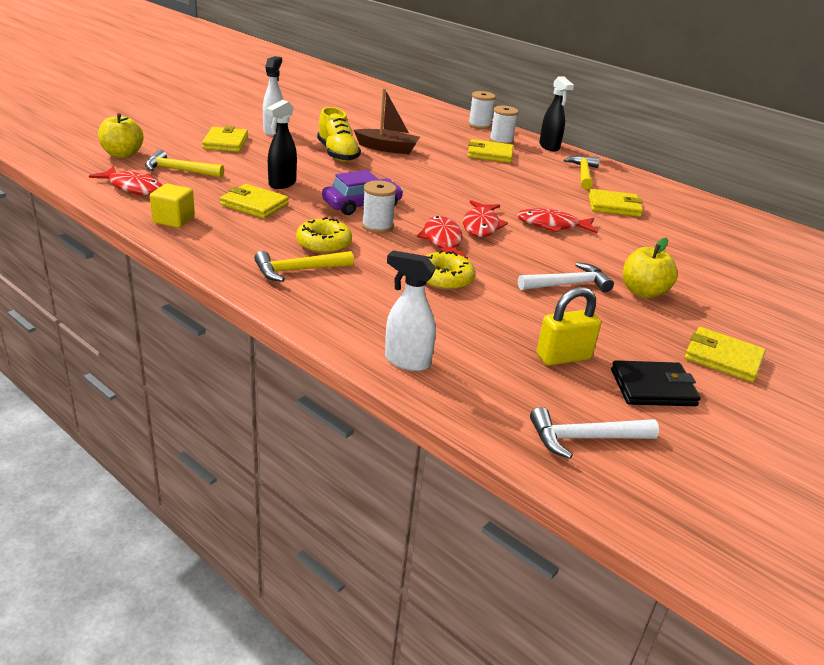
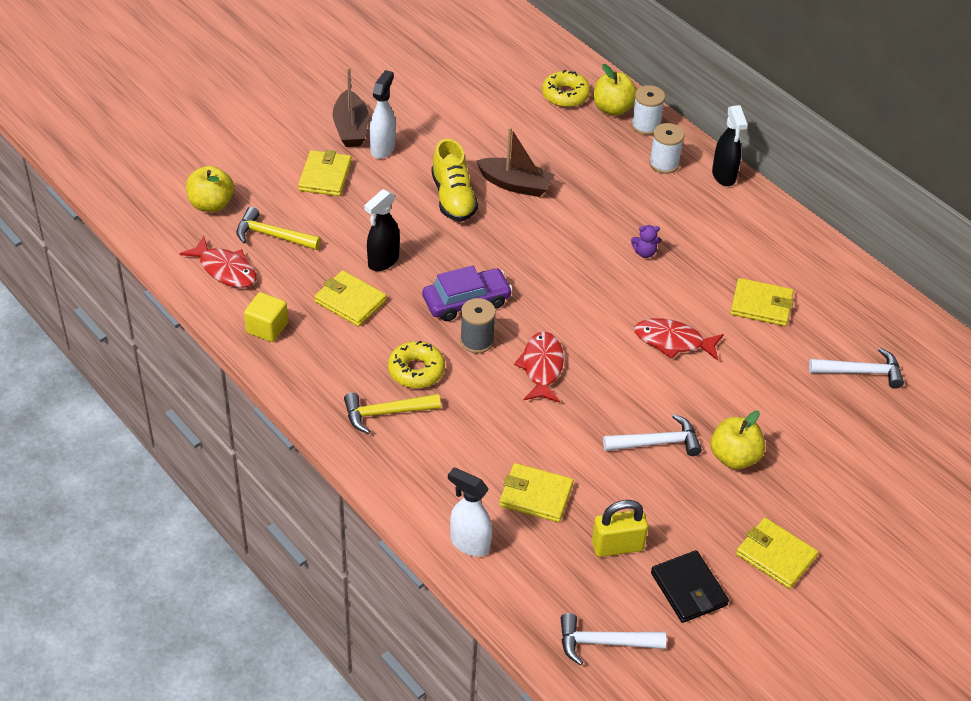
camera: 10 degrees right, 15 degrees up
(246, 122) = (351, 128): none -> brown boat
(377, 226) = (477, 341): white spool -> grey spool
(444, 279) = (530, 430): yellow donut -> yellow donut (565, 95)
(451, 118) = (613, 108): none -> yellow apple
(481, 226) = (591, 341): red fish -> none
(490, 154) = (641, 195): yellow wallet -> yellow wallet (536, 495)
(505, 180) = (644, 253): none -> purple teddy bear
(583, 174) = (747, 237): yellow hammer -> none
(653, 387) = (688, 589): black wallet -> black wallet turned 60 degrees clockwise
(718, 240) = (861, 372): none -> white hammer

